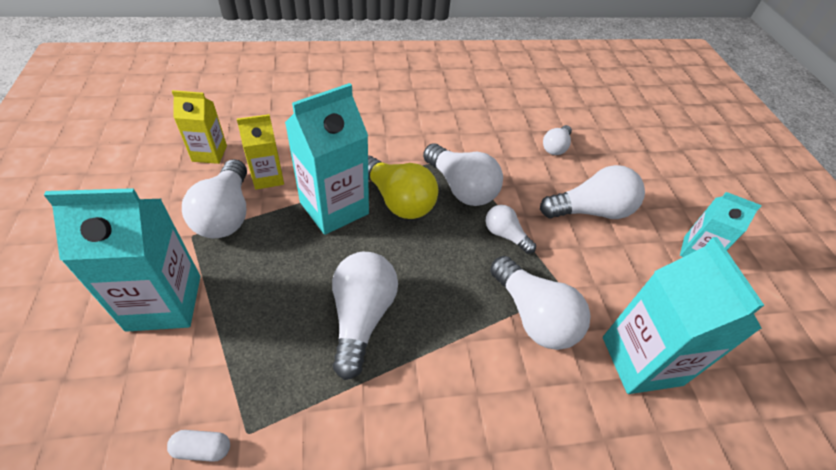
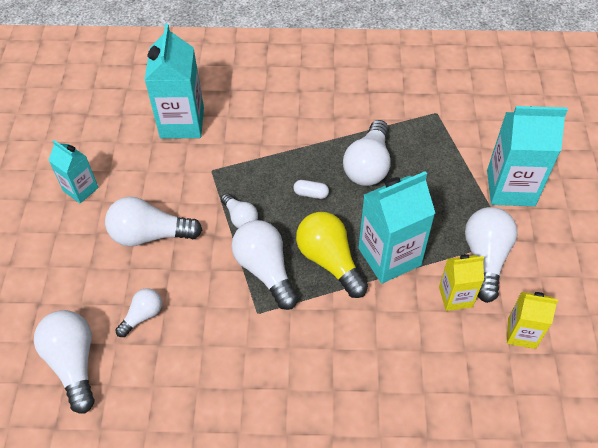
camera: 165 degrees left, 5 degrees up
(202, 449) = (459, 108): white capsule -> white capsule (311, 194)
(533, 315) = (243, 155): white light bulb -> white light bulb (74, 363)

